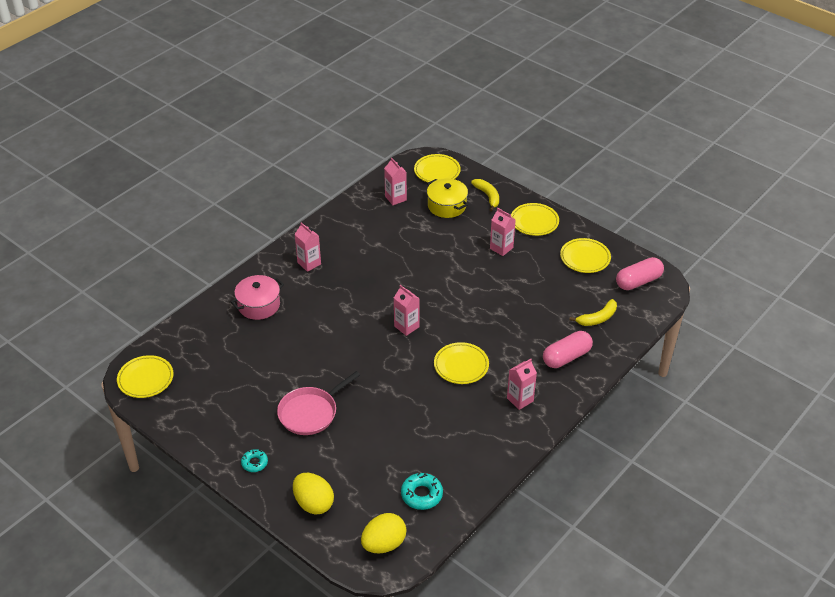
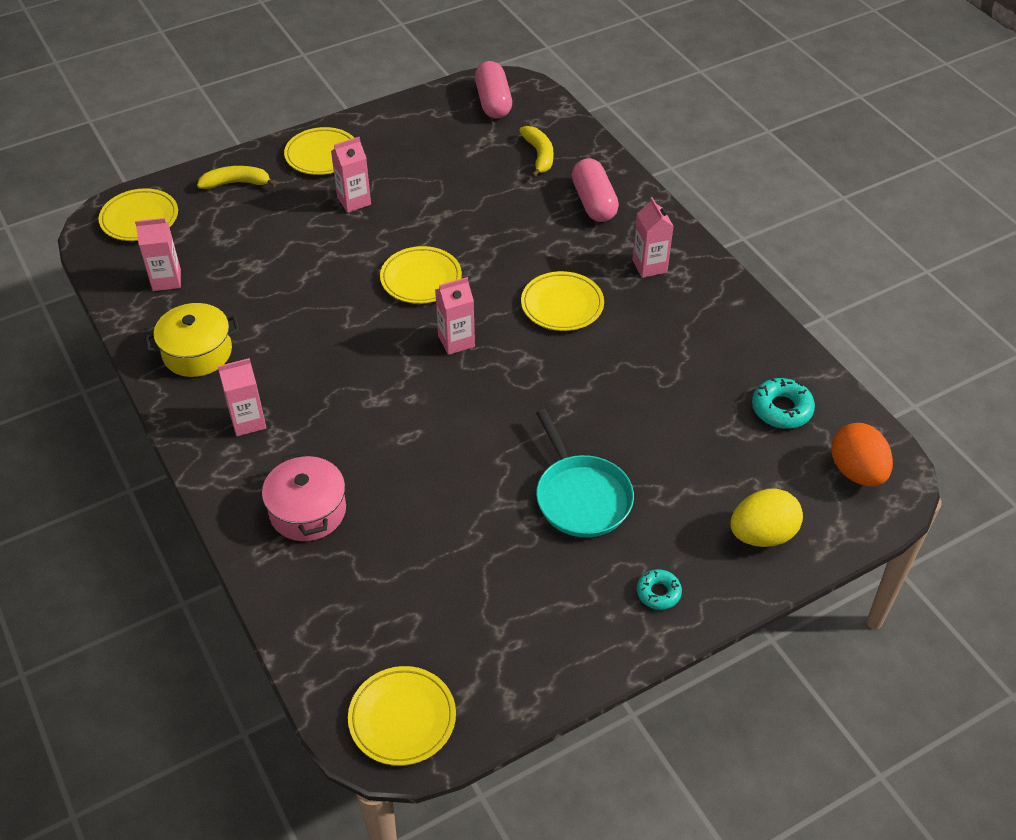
camera: 70 degrees left, 5 degrees up
(310, 412) = (581, 497): pink pan -> turquoise pan
(384, 544) = (856, 472): yellow egg -> orange egg
(447, 206) = (225, 230): yellow pot -> yellow pot (197, 352)
(585, 258) = (423, 132): yellow plate -> yellow plate (421, 279)

